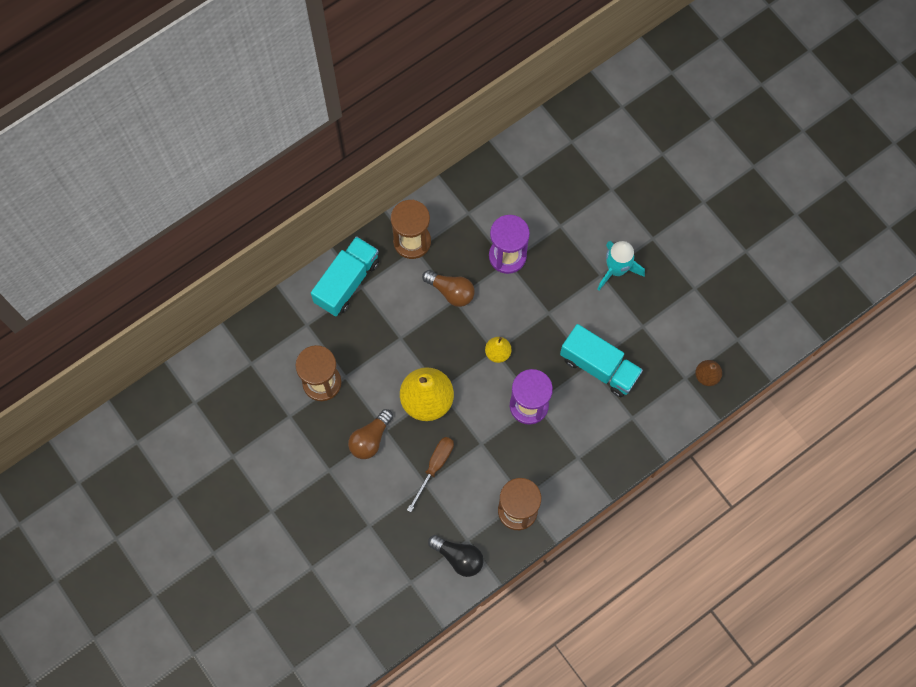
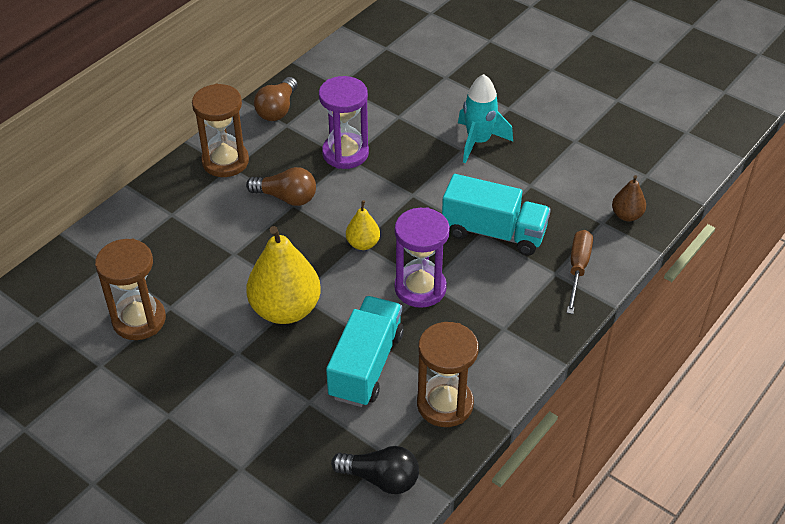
camera: 15 degrees left, 25 degrees down
(347, 282) = (152, 213): turquoise truck -> turquoise truck (366, 365)
(370, 439) = (219, 367): brown light bulb -> brown light bulb (277, 109)
(434, 467) = (316, 380): brown screwdriver -> brown screwdriver (578, 269)

